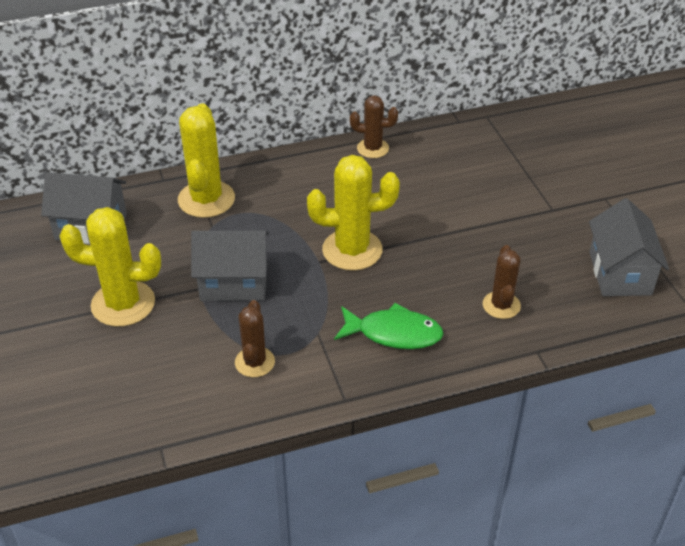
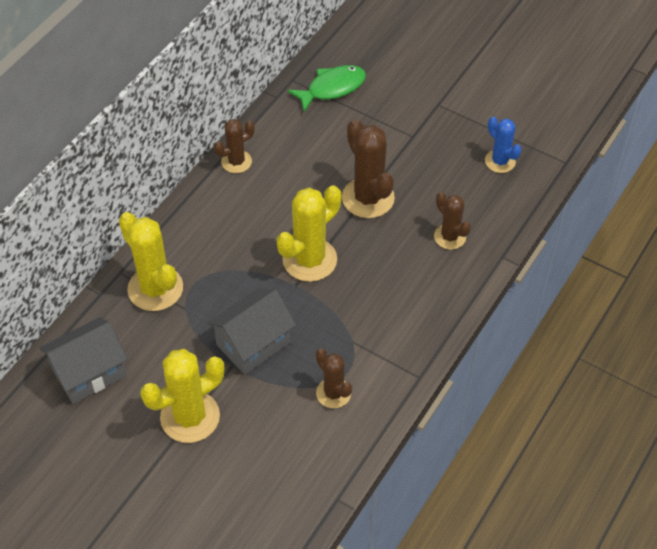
camera: 40 degrees left, 10 degrees up
(394, 333) = (402, 306): green fish -> green fish (332, 88)
(457, 233) = (368, 198): none -> brown cactus
(620, 273) = (500, 161): grey house -> blue cactus

